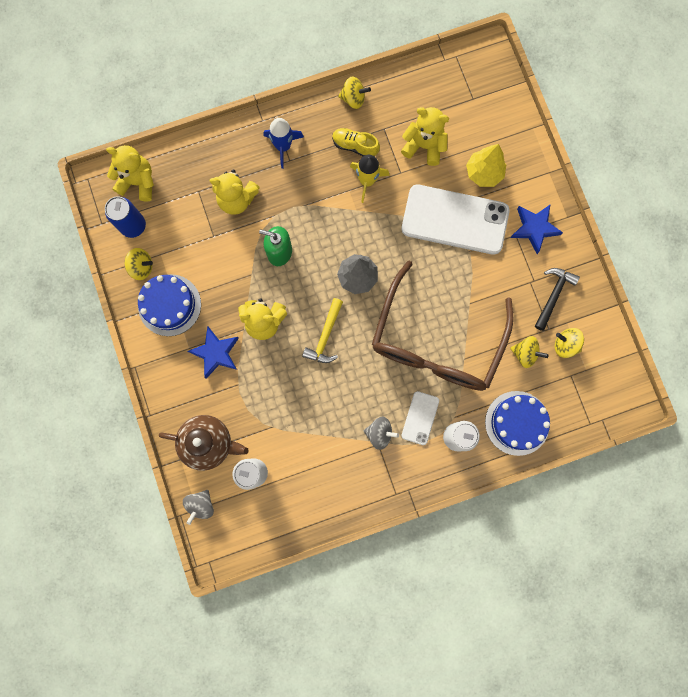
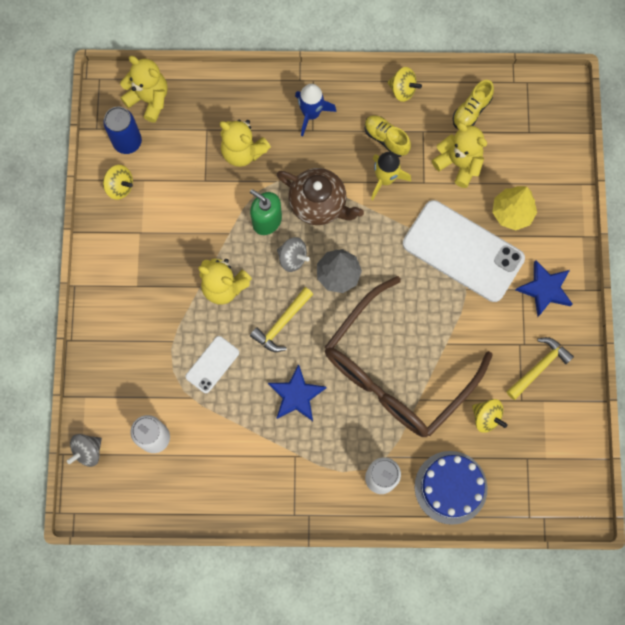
camera: 20 degrees right, 5 degrees down
(169, 305) = (133, 235): blue cake -> none
(208, 443) = (120, 390): brown teapot -> brown teapot (319, 204)
(216, 353) = (162, 301): blue star -> blue star (296, 395)
(379, 433) = (301, 445): grey spinning top -> grey spinning top (292, 258)
(418, 97) = (471, 111): none -> yellow shoe
(420, 418) = (349, 444): white phone -> white phone (212, 364)
(553, 295) = (539, 367): black hammer -> yellow hammer
(565, 345) = (533, 423): yellow spinning top -> none

